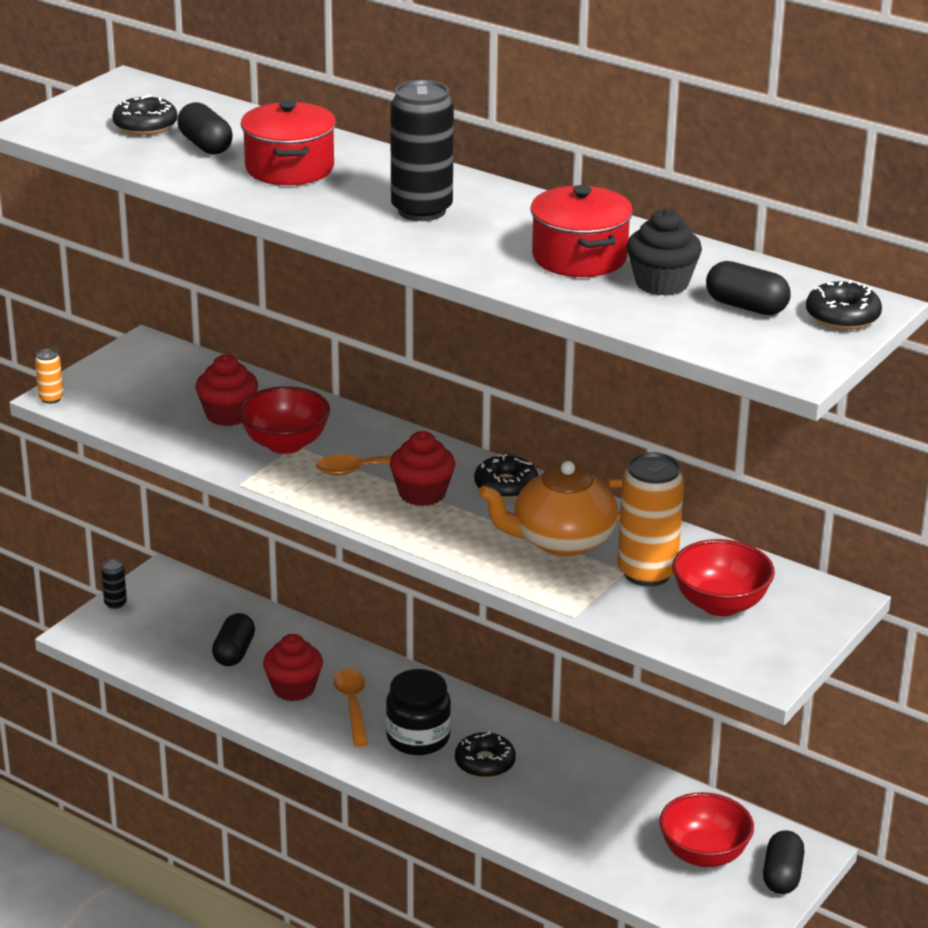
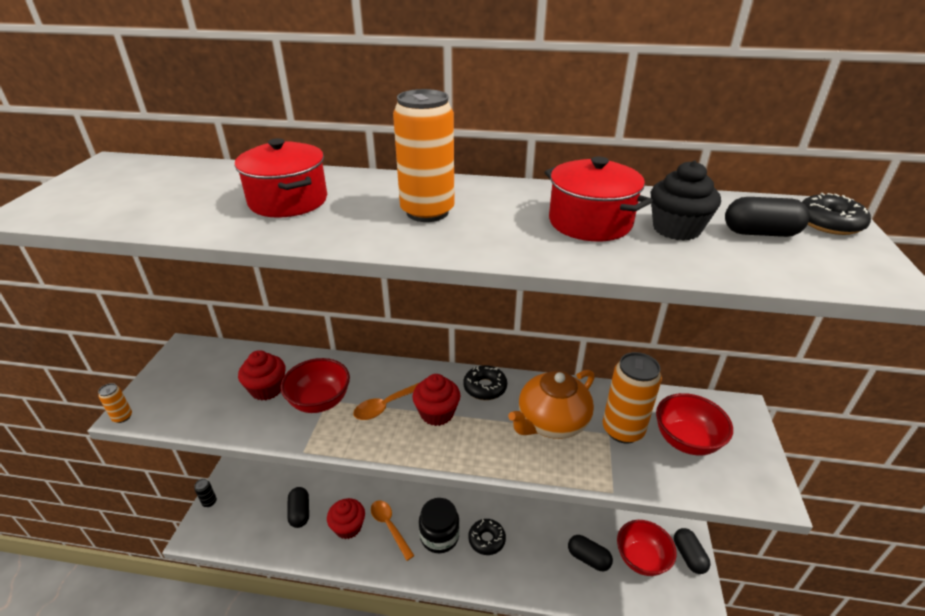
camera: 25 degrees left, 5 degrees up
(145, 125) = (137, 191): black donut -> none
(205, 145) = (201, 197): black capsule -> black capsule (588, 558)
(421, 210) = (427, 212): black can -> orange can

